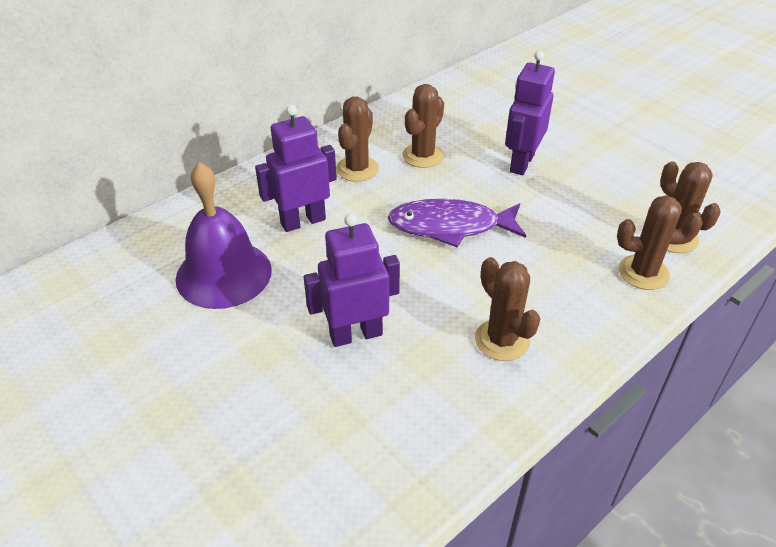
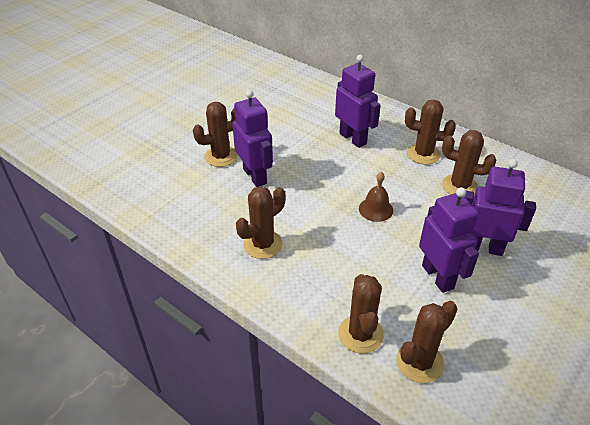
camera: 80 degrees right, 0 degrees up
(223, 274) = (293, 117): purple bell -> none
(293, 373) = (221, 156): none -> brown cactus
(450, 226) = (376, 209): purple fish -> brown bell
(561, 202) = (438, 277): none -> purple robot

